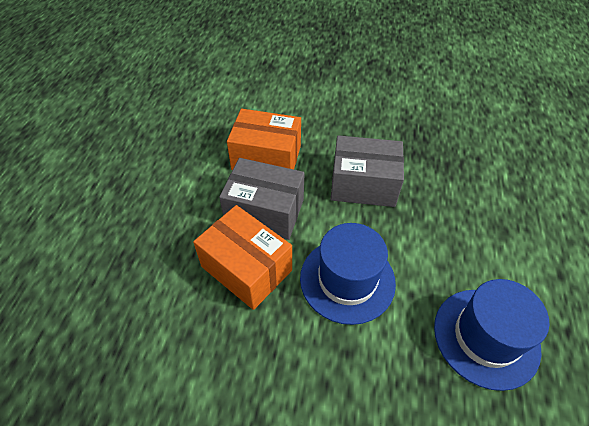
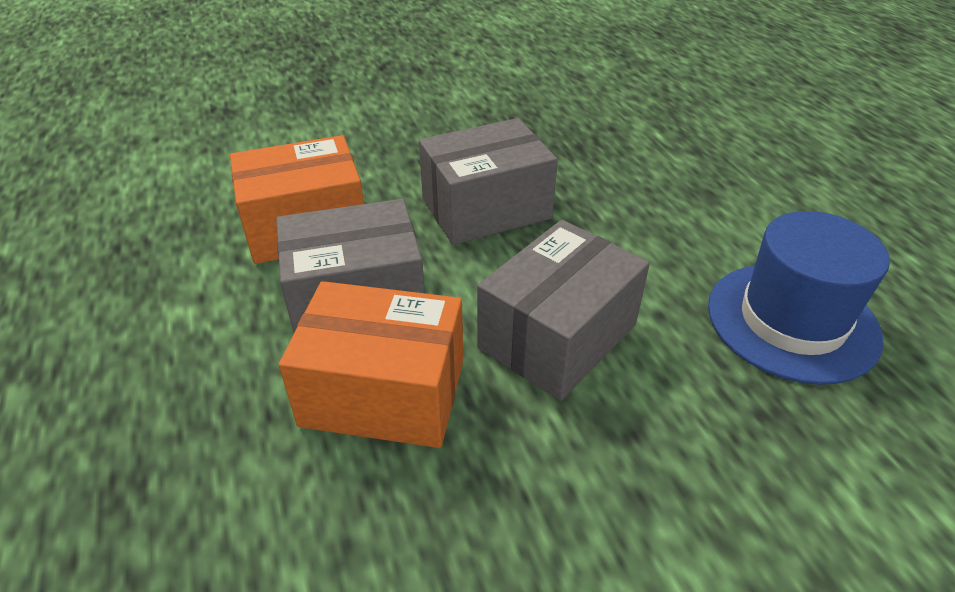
camera: 30 degrees left, 10 degrees down
(347, 280) = (557, 336): blue hat -> grey box

